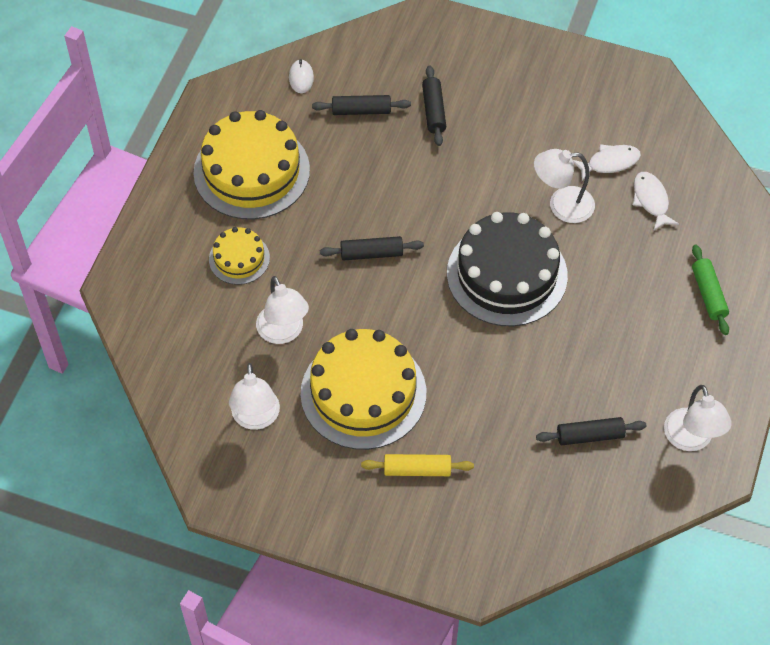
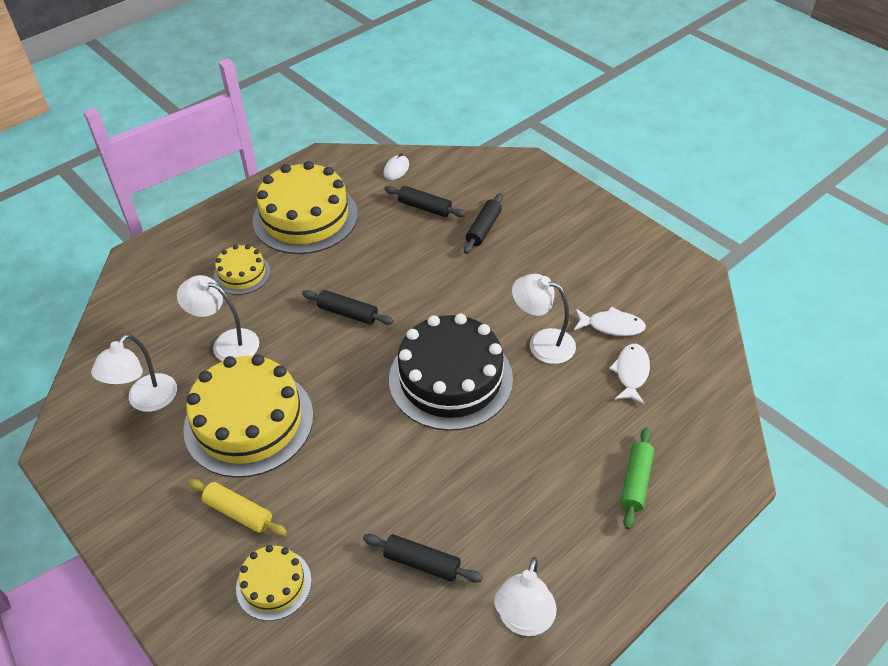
camera: 30 degrees right, 10 degrees down
(283, 332) = (227, 343): white lamp -> white lamp turned 105 degrees clockwise
(489, 508) = (274, 584): none -> yellow cake

